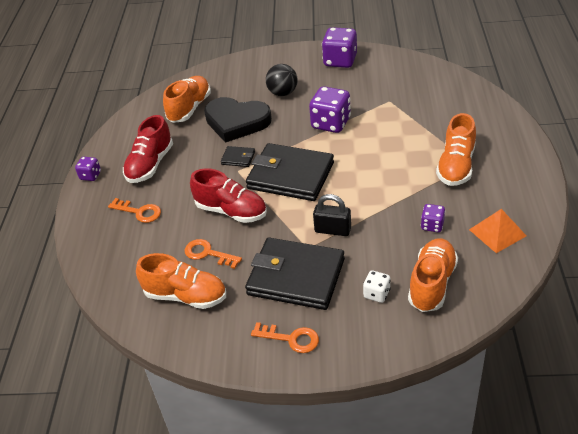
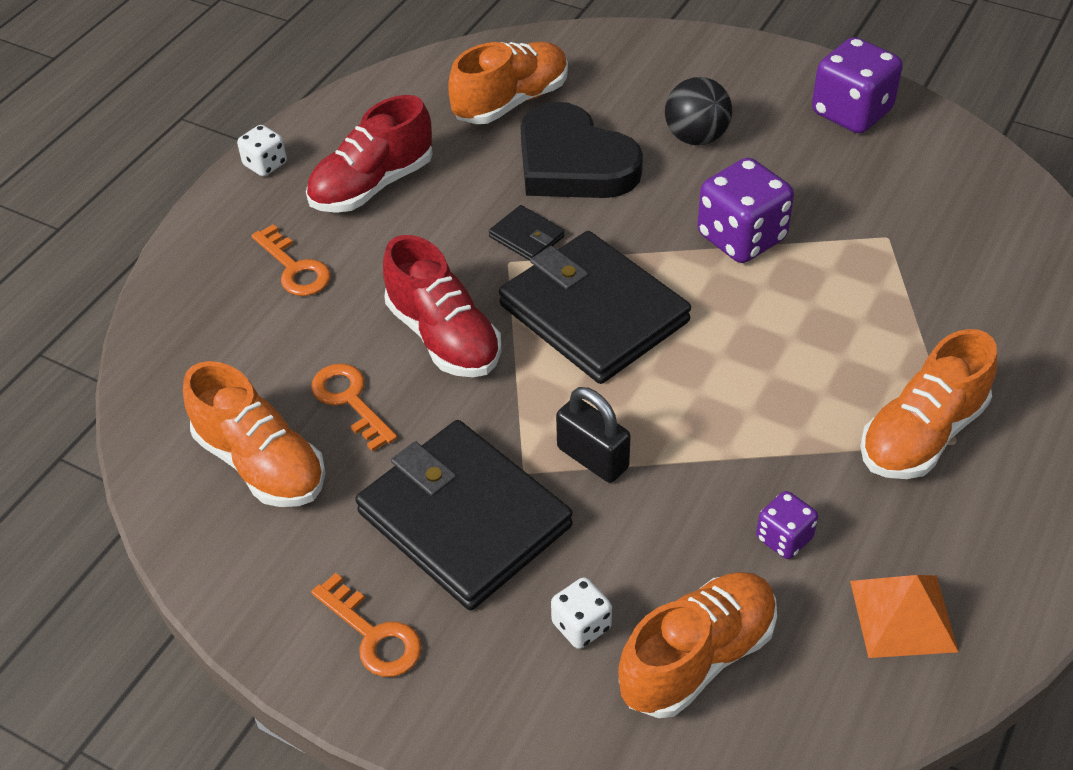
camera: 25 degrees right, 5 degrees up
(90, 176) = (265, 164): purple dice -> white dice

